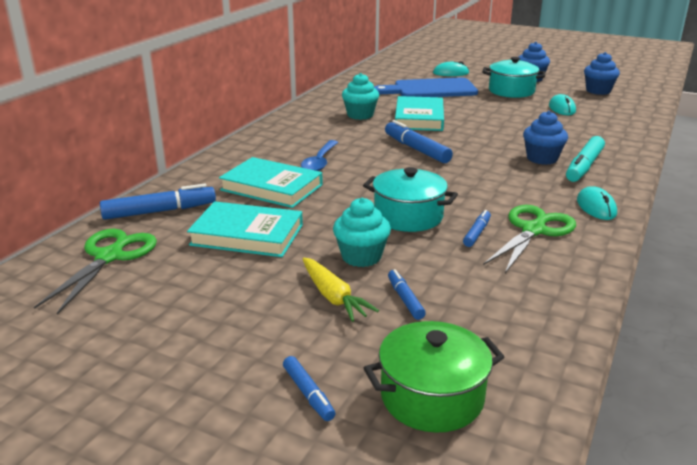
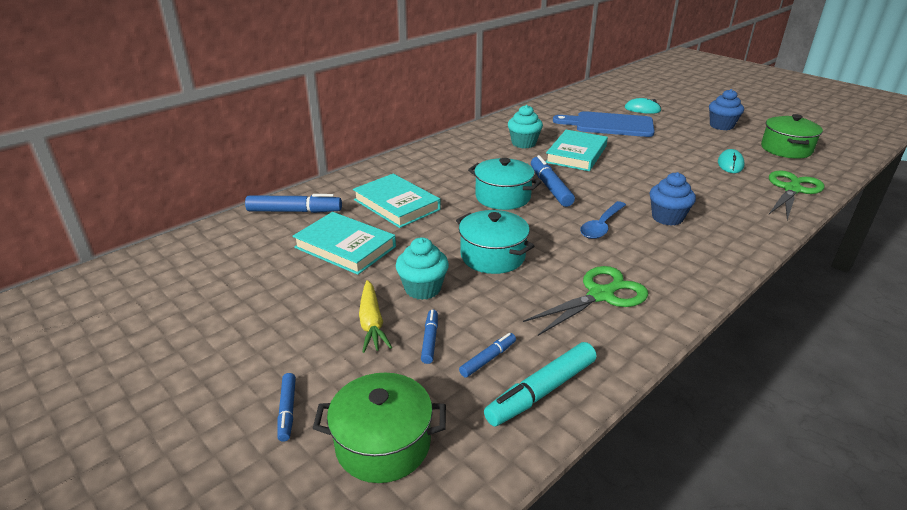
camera: 20 degrees right, 5 degrees up
(109, 257) = (231, 246): green scissors -> green scissors (792, 190)
(320, 162) = (454, 186): blue spoon -> blue spoon (601, 226)
(477, 233) = (543, 286): blue marker -> blue marker (488, 359)
(511, 91) = (690, 137): turquoise pot -> turquoise pot (503, 197)
(584, 166) = (705, 234): turquoise marker -> turquoise marker (541, 391)
(596, 207) = (684, 282): turquoise mouse -> none
(598, 91) = (786, 149): blue cupcake -> green pot

